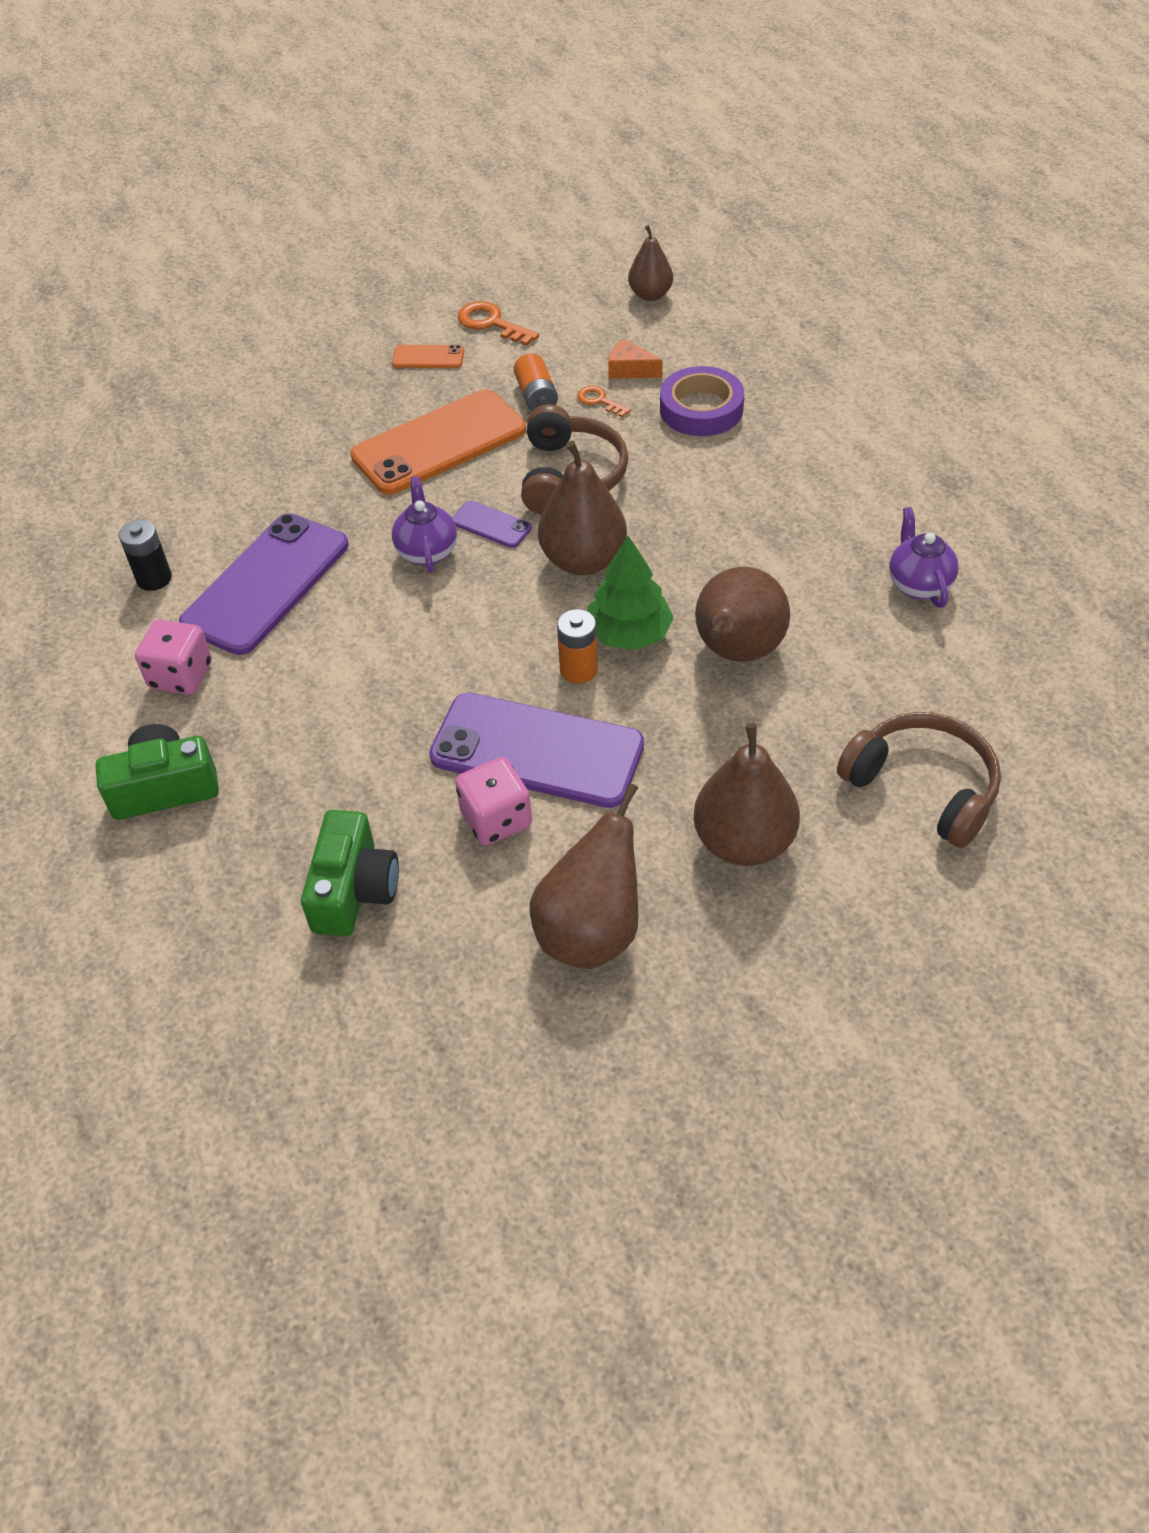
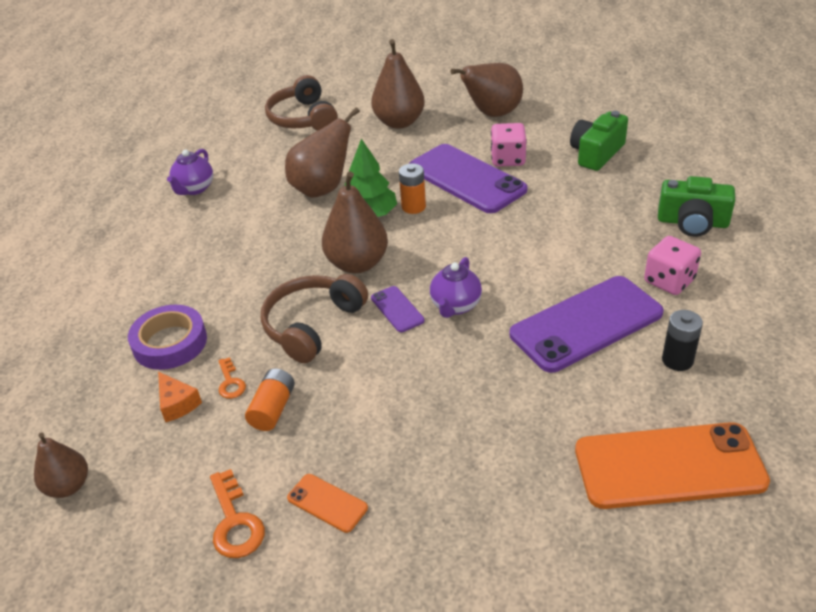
camera: 150 degrees left, 10 degrees down
(439, 443) = (385, 395): orange phone -> orange phone (669, 466)

